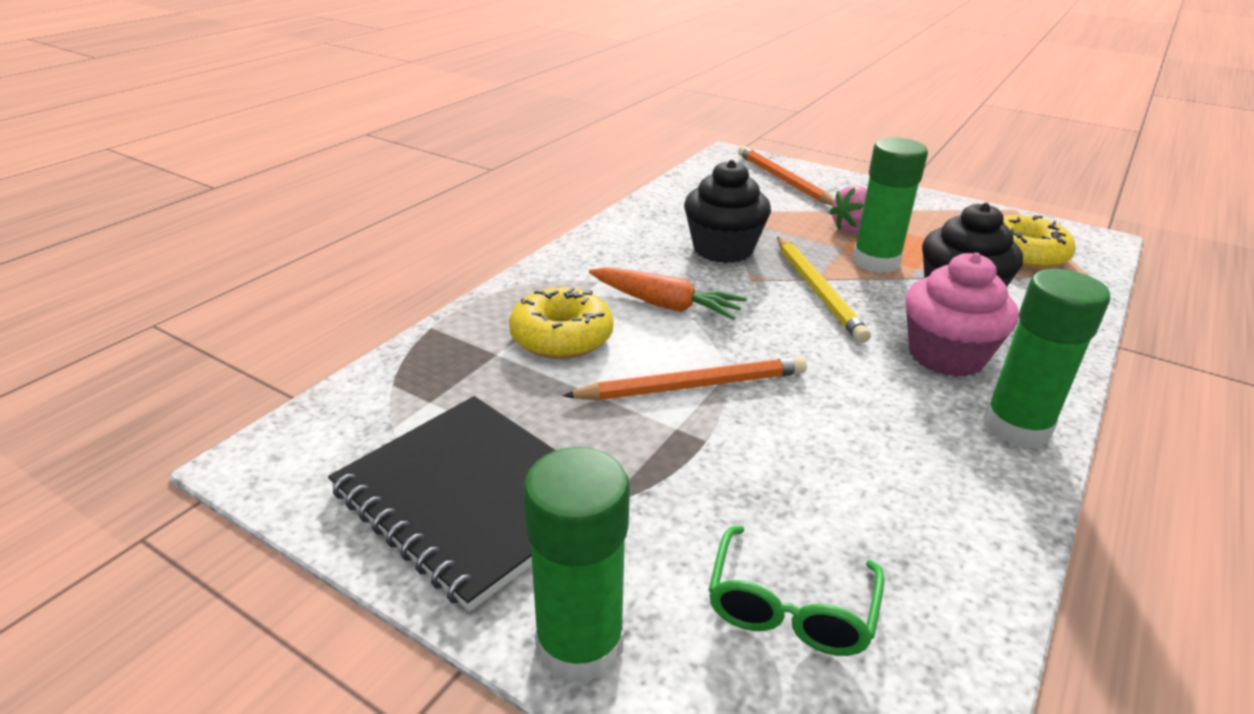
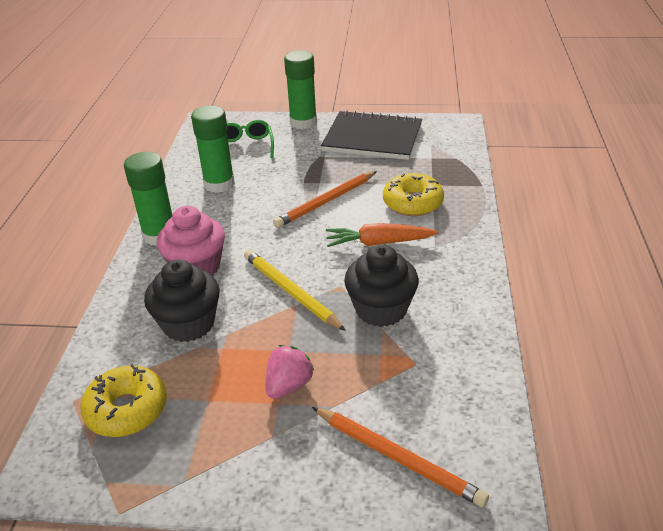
camera: 155 degrees right, 5 degrees up
(875, 262) = (257, 343): green glue stick -> green glue stick (219, 184)

